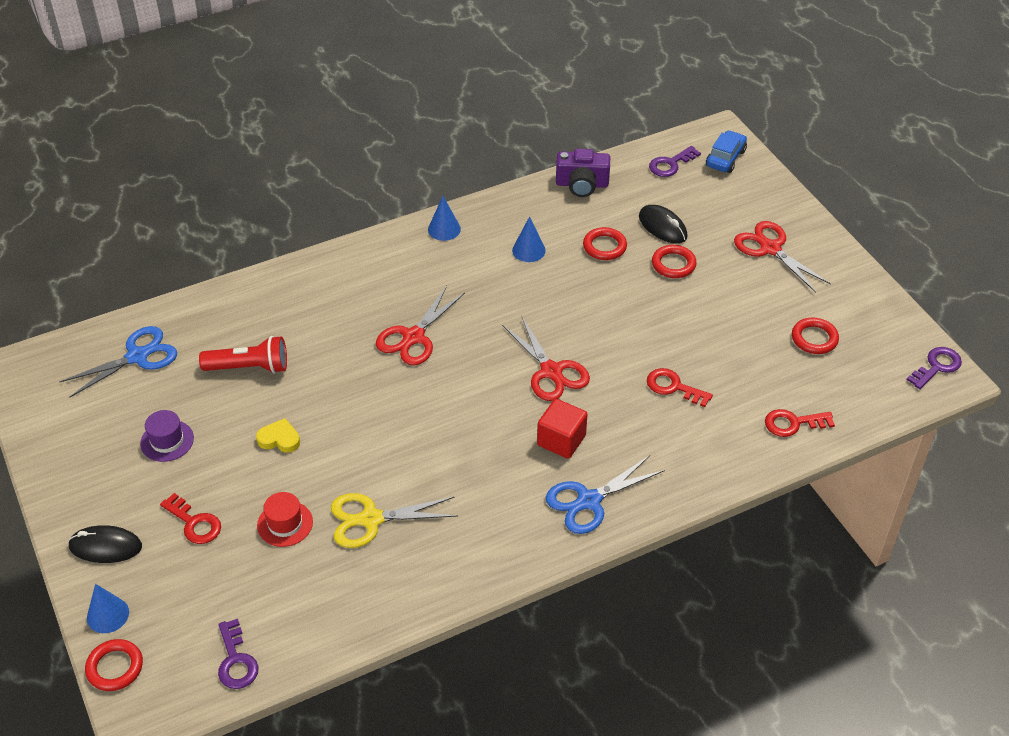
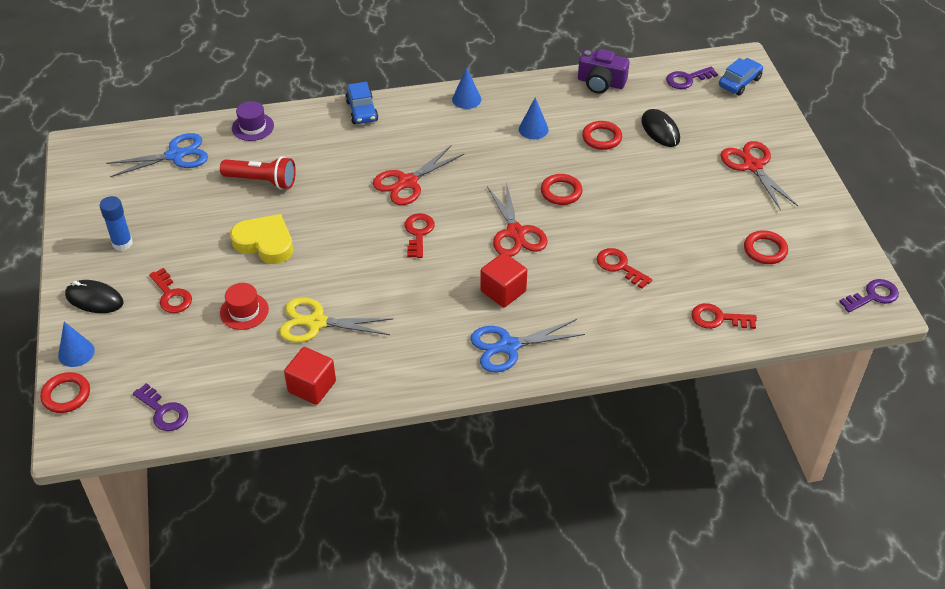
camera: 15 degrees right, 0 degrees up
(114, 473) = (122, 243): none -> blue glue stick
(167, 441) = (174, 226): purple hat -> purple hat (253, 127)
(236, 661) = (163, 411): purple key -> purple key turned 45 degrees counterclockwise
(279, 439) = (265, 243): yellow heart -> yellow heart, size x1.73
(333, 264) = (362, 111): none -> blue car
(393, 594) = (312, 387): none -> red cube
(446, 393) = (418, 233): none -> red key
(673, 264) = (658, 163): red ring -> red ring (561, 192)

